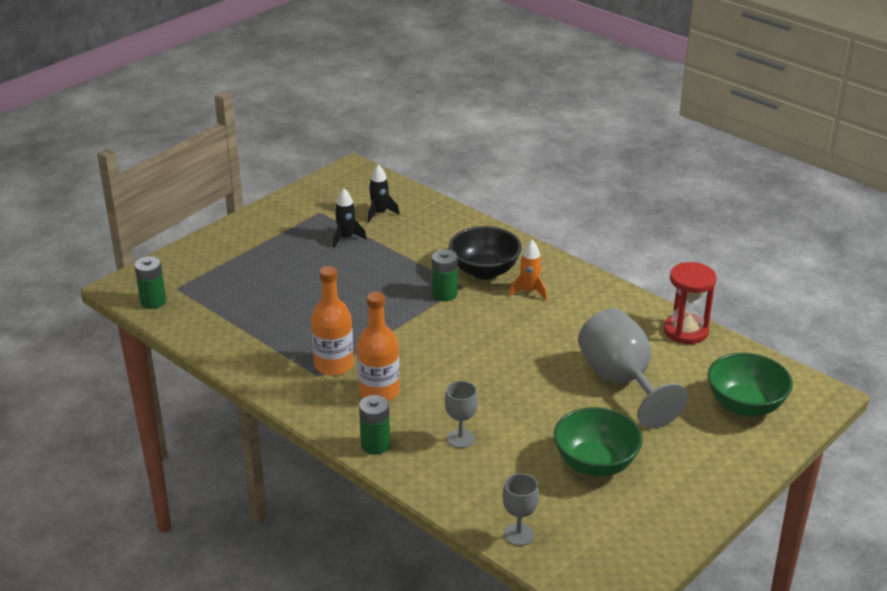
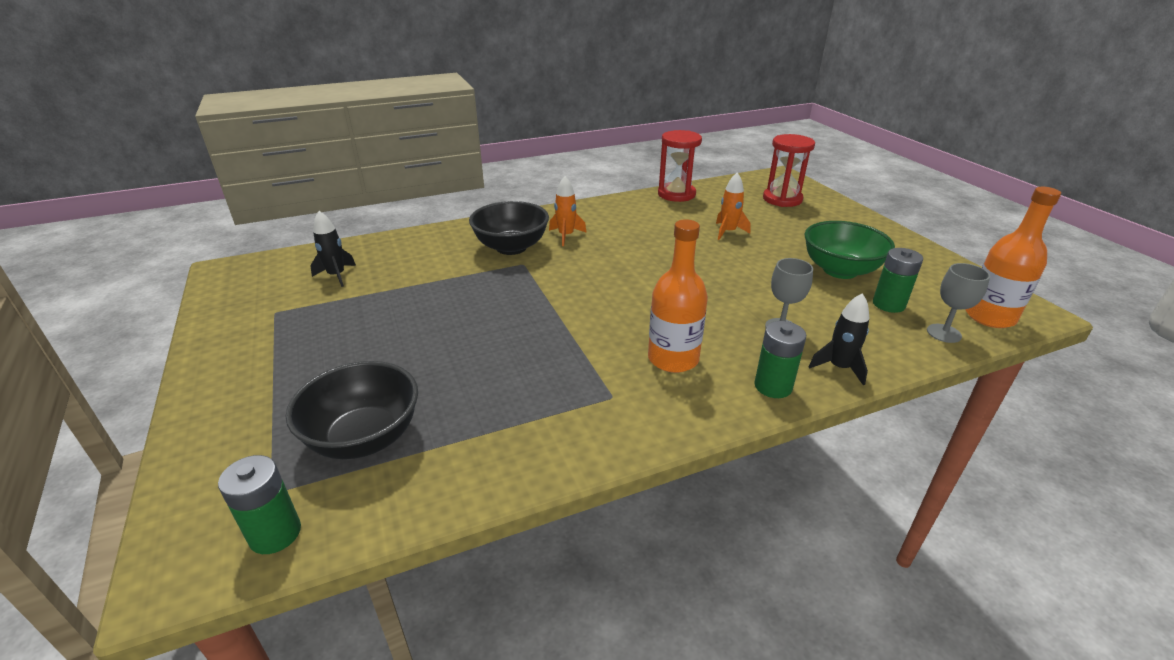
camera: 65 degrees left, 0 degrees up
(228, 298) = (364, 438): none -> black bowl
(333, 365) = (598, 379): orange bottle -> orange bottle (989, 317)
(346, 238) = (353, 307): black rocket -> black rocket (839, 367)
(444, 294) = (527, 276): green battery -> green battery (888, 304)
(621, 381) = (728, 232): grey goblet -> orange rocket
(745, 405) = (782, 199): green bowl -> red hourglass

